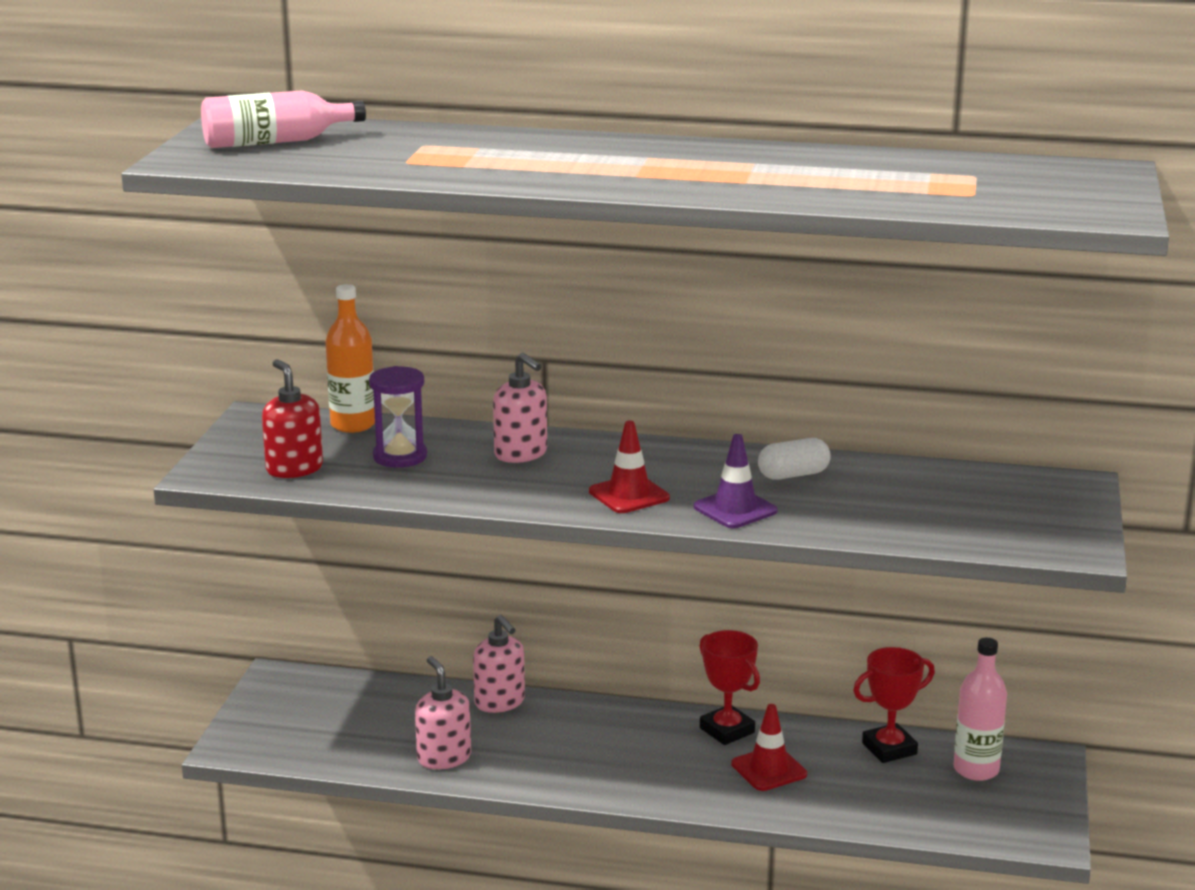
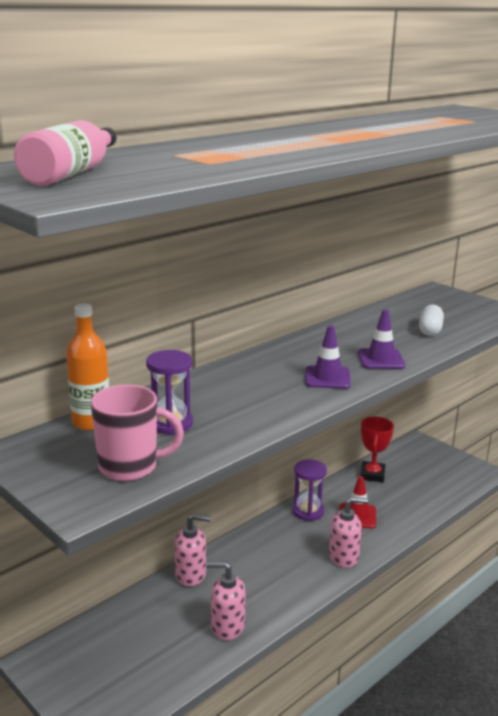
camera: 55 degrees left, 0 degrees up
(294, 469) = (130, 467): red soap dispenser -> pink mug
(521, 454) = (226, 387): pink soap dispenser -> pink soap dispenser (344, 557)
(629, 495) = (327, 378): red traffic cone -> purple traffic cone
(727, 730) = (308, 511): red trophy -> purple hourglass
(793, 475) = (355, 334): white capsule -> white capsule (430, 330)
(976, 769) = (411, 462): pink bottle -> none

